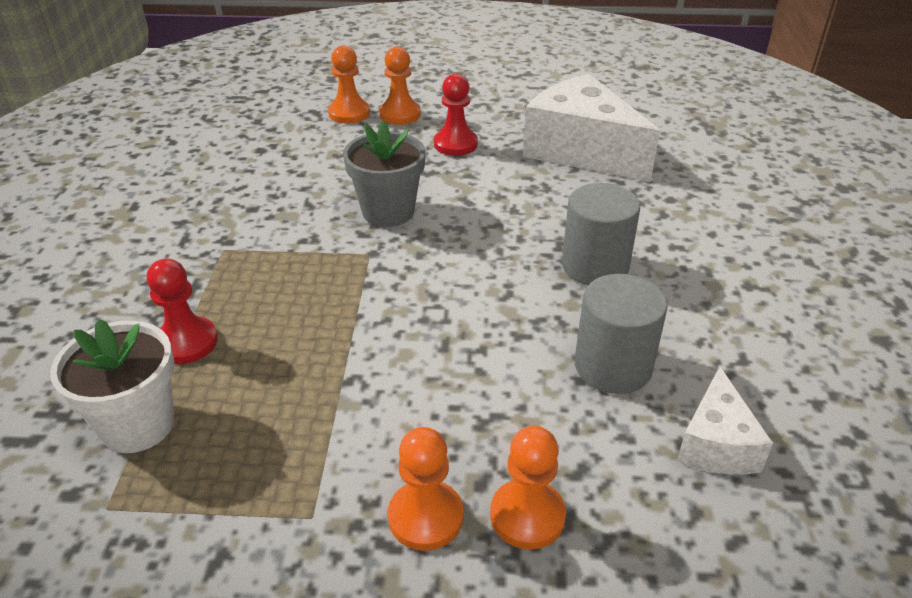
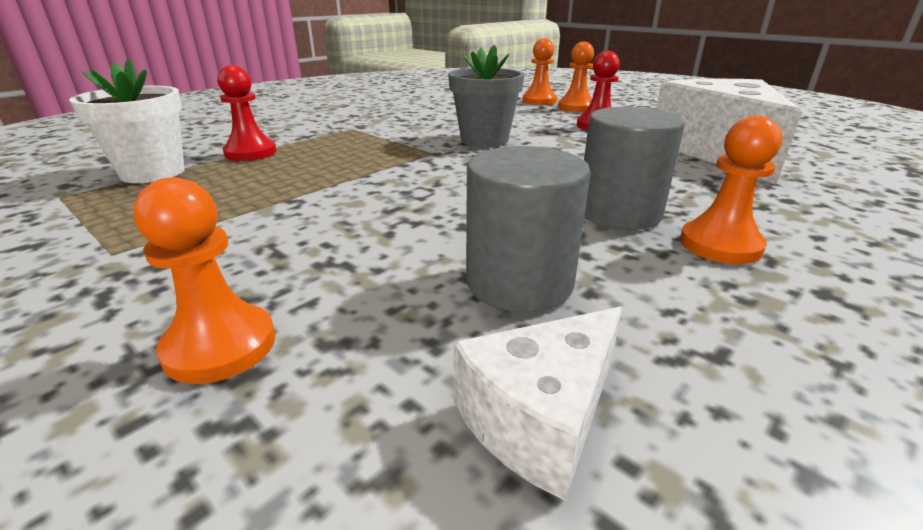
camera: 40 degrees right, 10 degrees down
(425, 517) = (159, 296): orange pawn -> orange pawn (720, 245)

